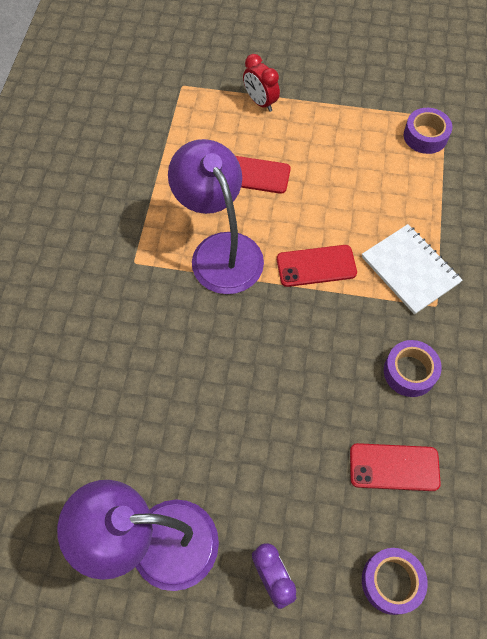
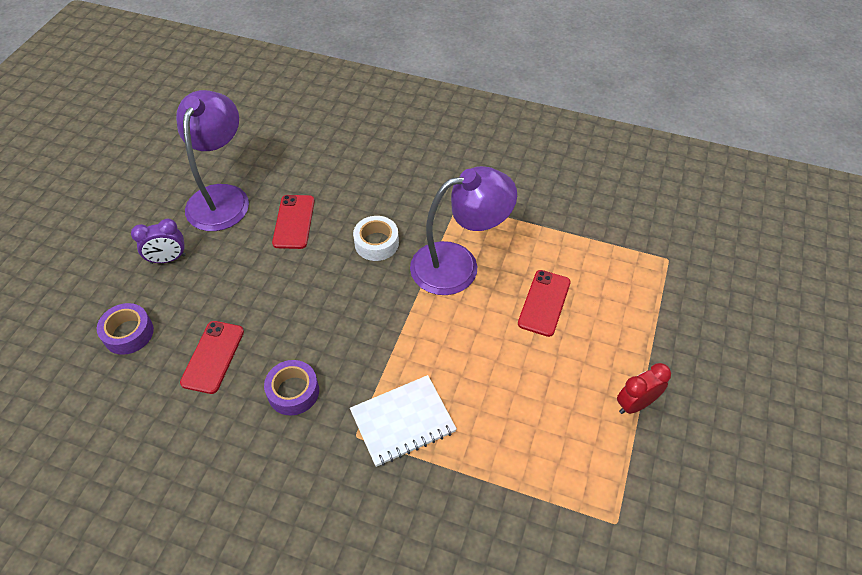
camera: 100 degrees right, 10 degrees down
(204, 334) = (376, 243): none -> white tape
(260, 102) = (644, 325): red clock -> red clock (635, 404)
(316, 266) = (425, 337): red phone -> red phone (294, 222)
(425, 136) = (586, 490): purple tape -> none

